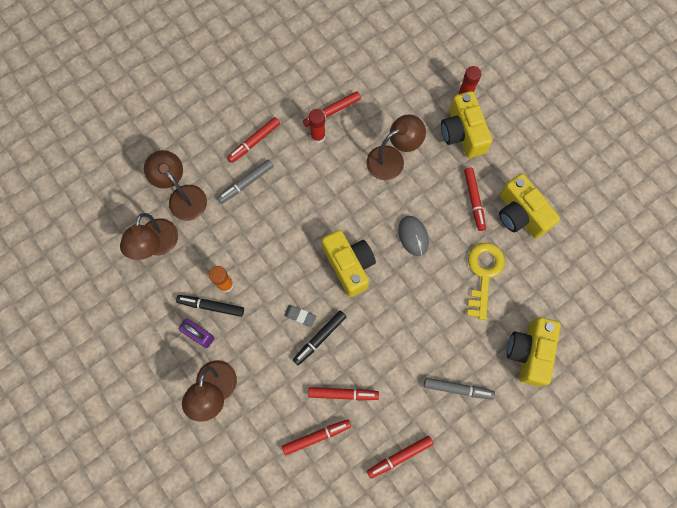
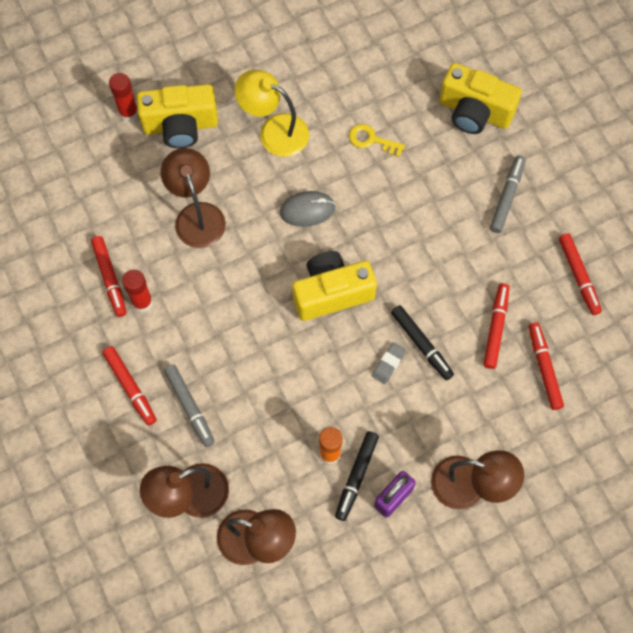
camera: 80 degrees left, 5 degrees down
(474, 200) = (274, 131): red marker -> yellow lamp
(483, 274) = (371, 140): yellow key -> yellow key, size x0.58
(520, 214) = (303, 84): yellow camera -> none

